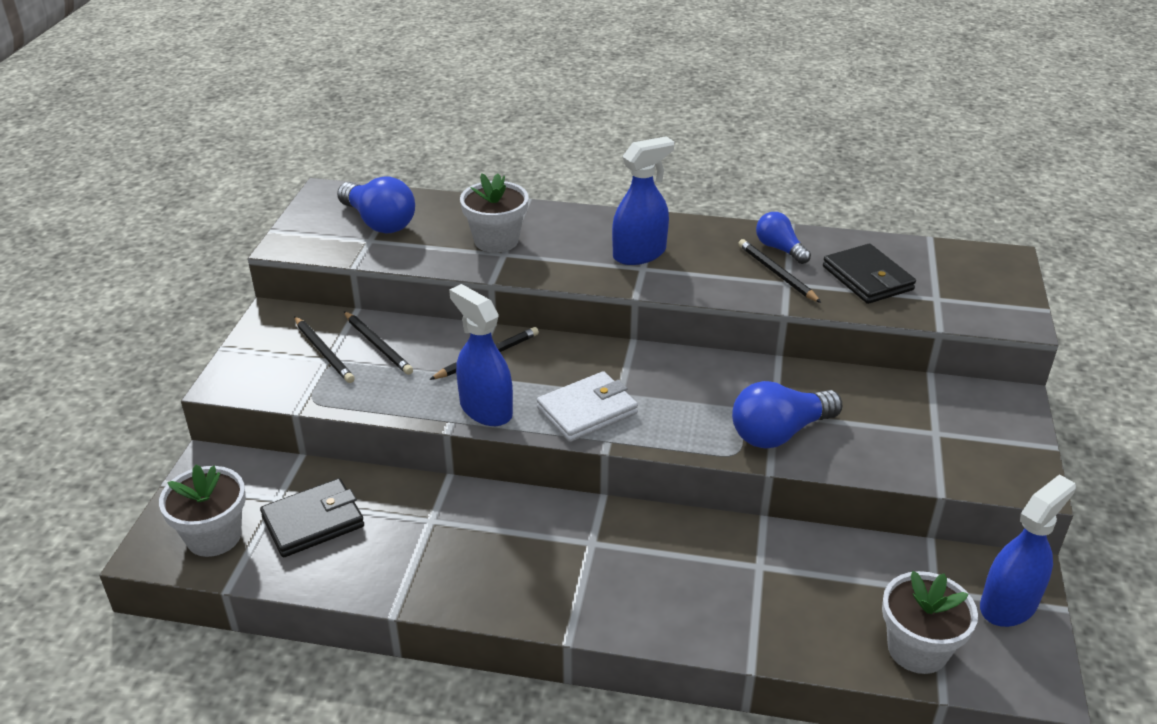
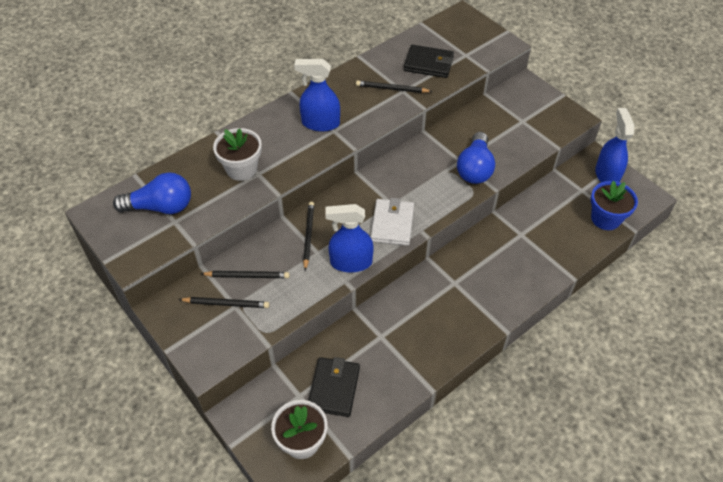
camera: 50 degrees left, 15 degrees up
(639, 254) = (320, 123): blue spray bottle -> blue spray bottle turned 90 degrees counterclockwise
(779, 249) = (374, 74): blue light bulb -> none
(917, 649) = (605, 218): white flower pot -> blue flower pot

